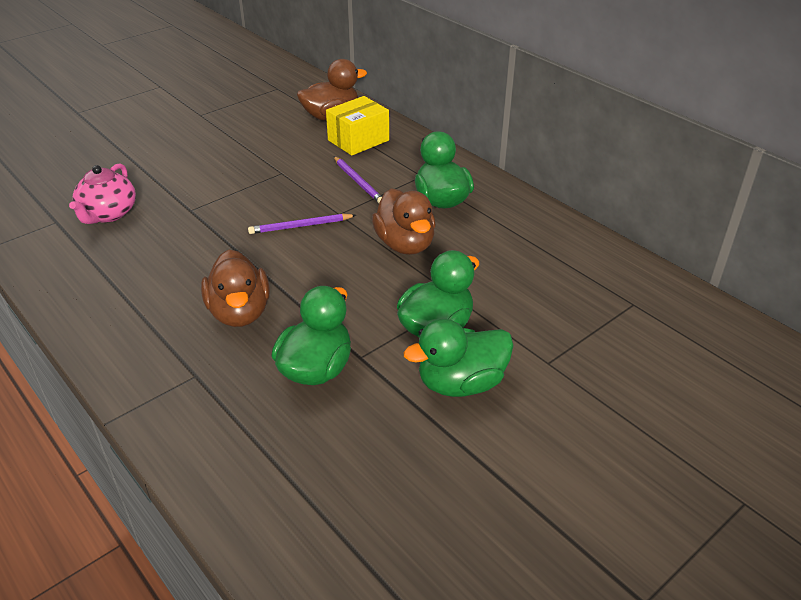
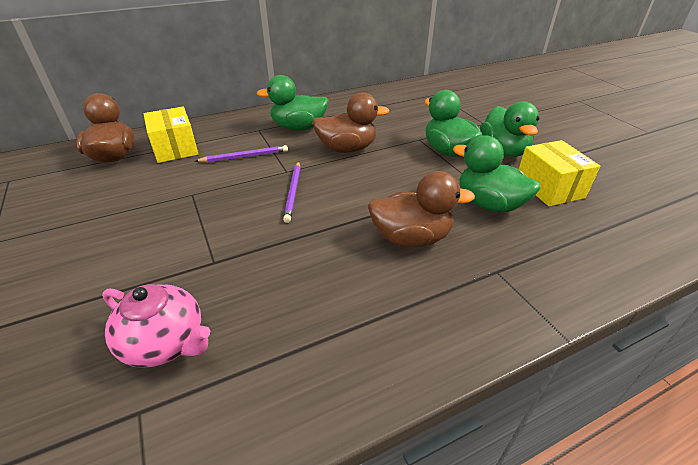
camera: 75 degrees left, 0 degrees up
(372, 428) = (549, 188): none -> yellow box

